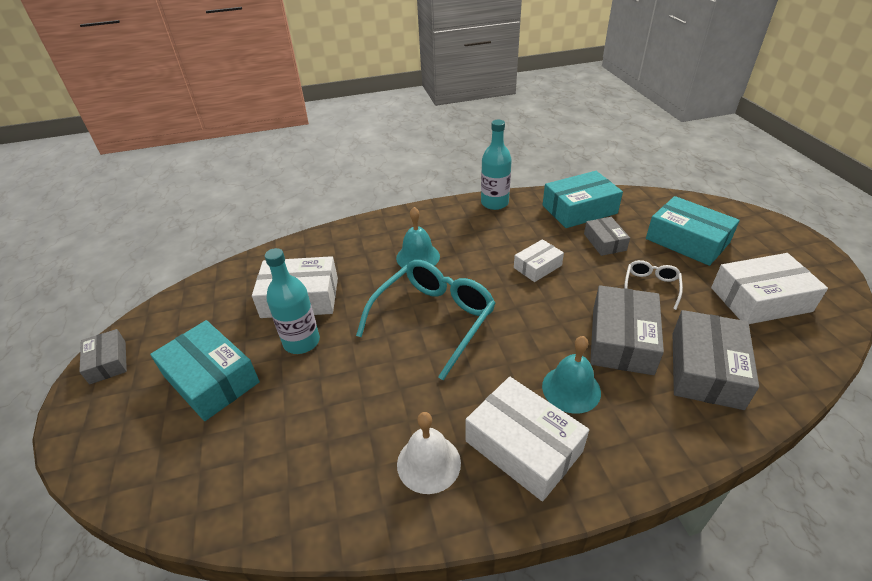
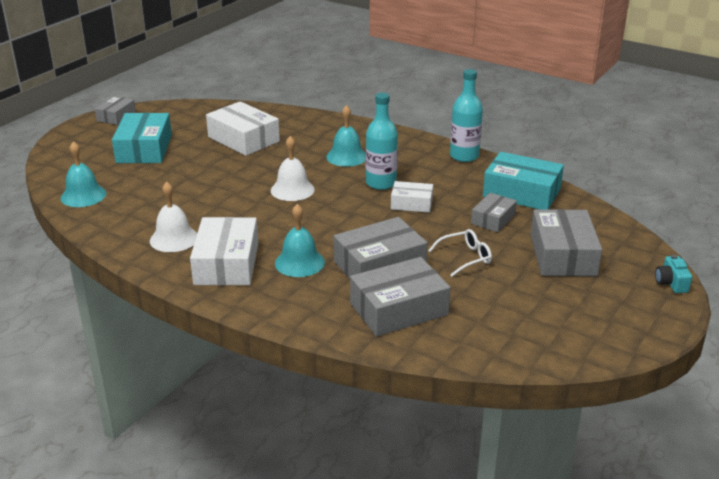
camera: 45 degrees right, 10 degrees down
(234, 497) = (83, 196): none -> turquoise bell
(301, 342) = (208, 158): turquoise bottle -> turquoise bottle (381, 183)
(434, 319) = (292, 190): turquoise glasses -> white bell
(687, 241) = (562, 255): turquoise box -> grey box
(760, 299) = (531, 312): white box -> none
(761, 219) = (671, 283): none -> turquoise camera

